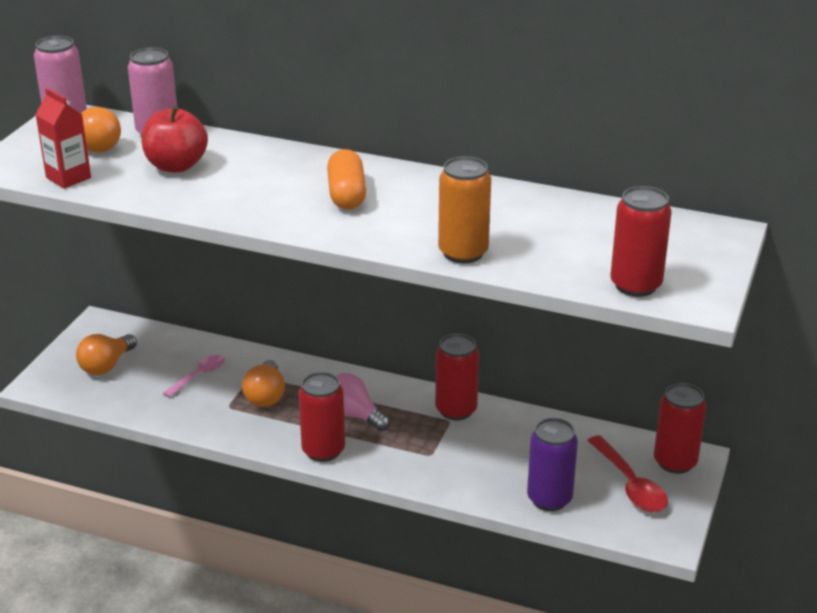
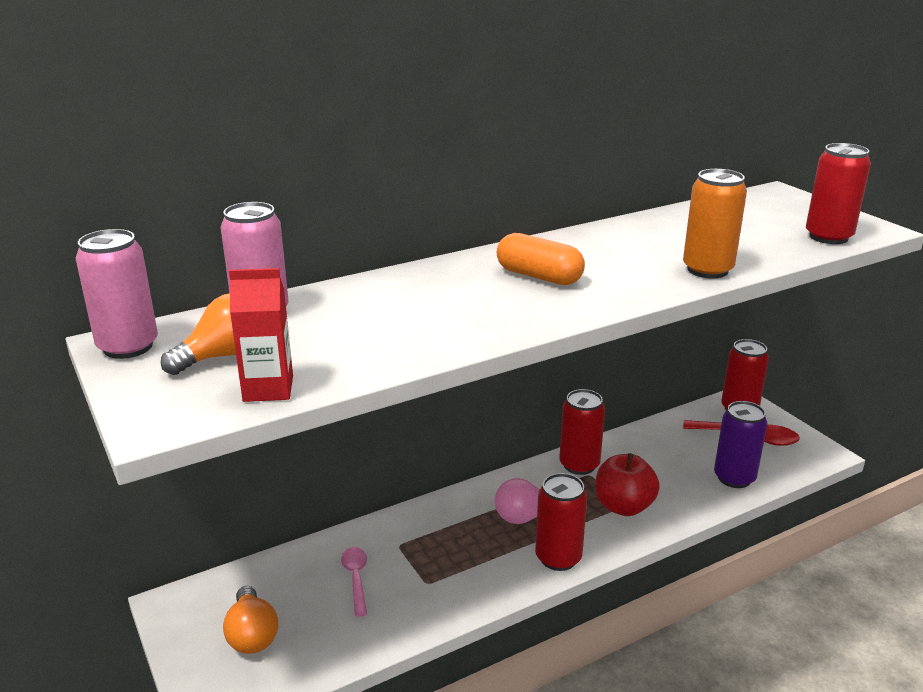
camera: 50 degrees left, 5 degrees down
(176, 166) = (350, 326): red apple -> red apple (623, 506)
(265, 396) = (440, 552): orange light bulb -> none

